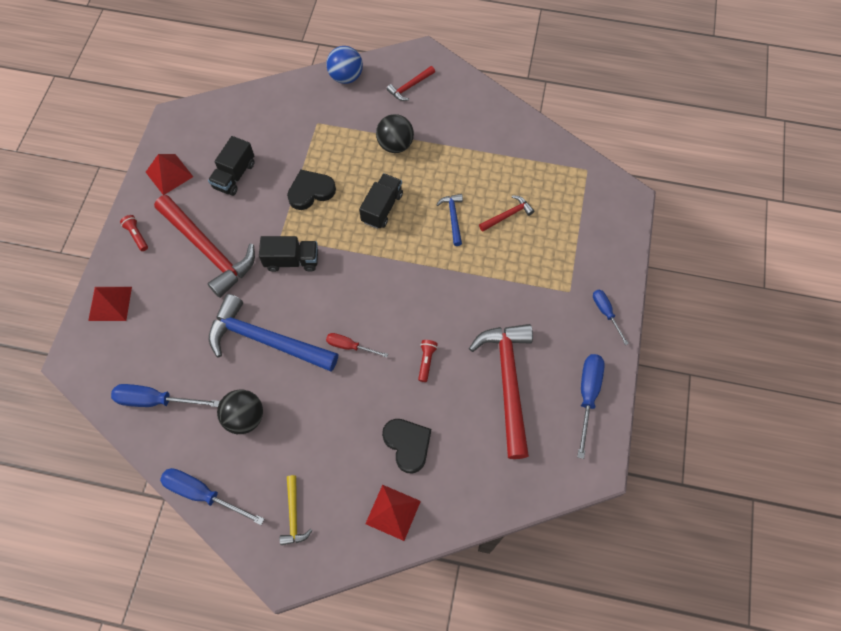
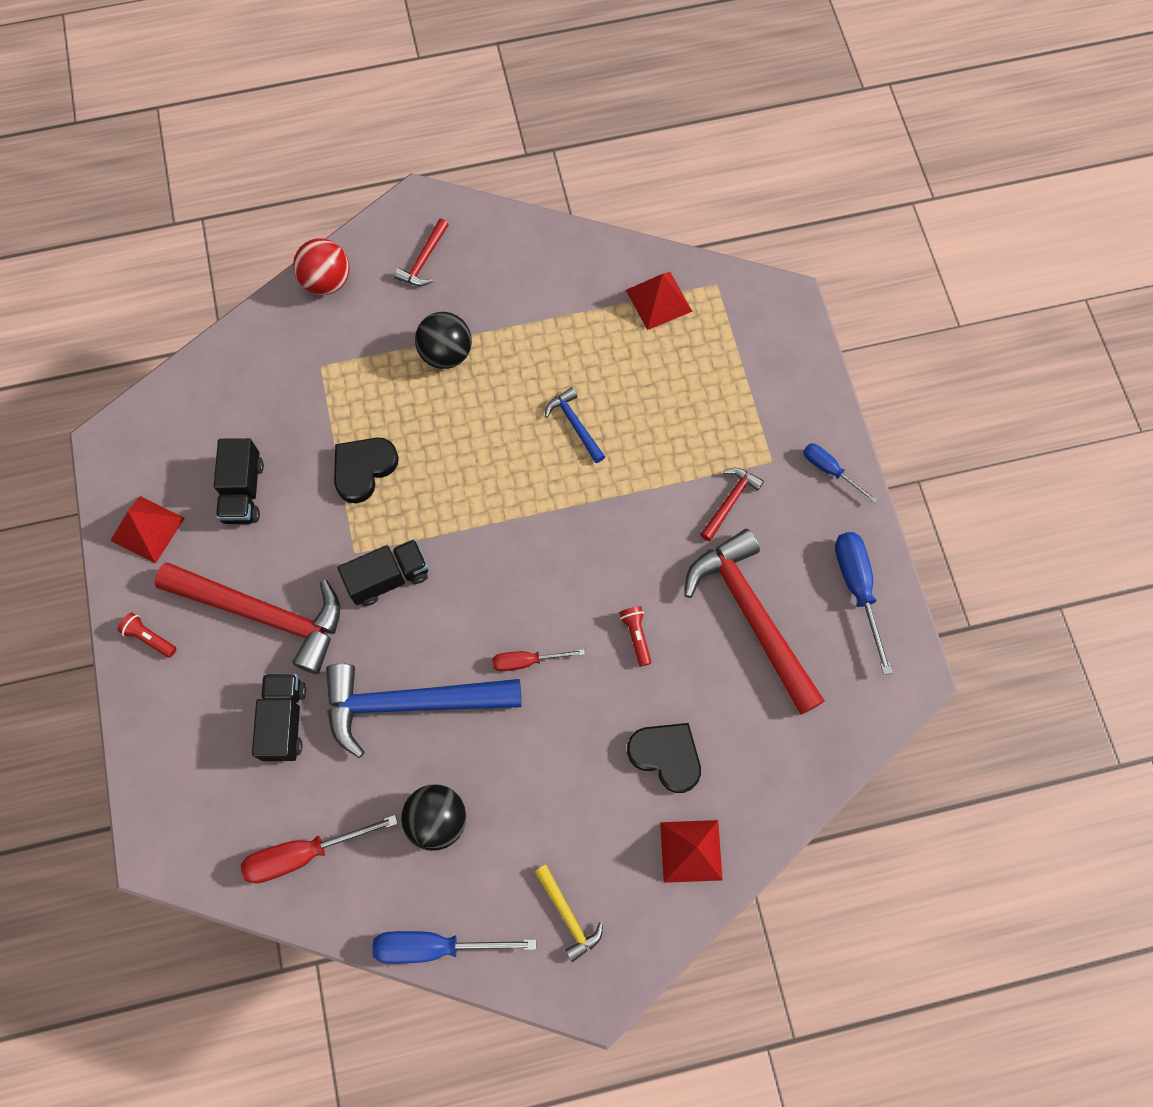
camera: 25 degrees left, 5 degrees up
(110, 303) = (164, 750): red pyramid -> red pyramid (658, 300)
(156, 400) = (304, 853): blue screwdriver -> red screwdriver
(346, 77) = (327, 281): blue ball -> red ball
(382, 208) = (473, 451): black truck -> black truck (284, 721)
(507, 215) = (644, 391): red hammer -> red hammer (730, 501)

